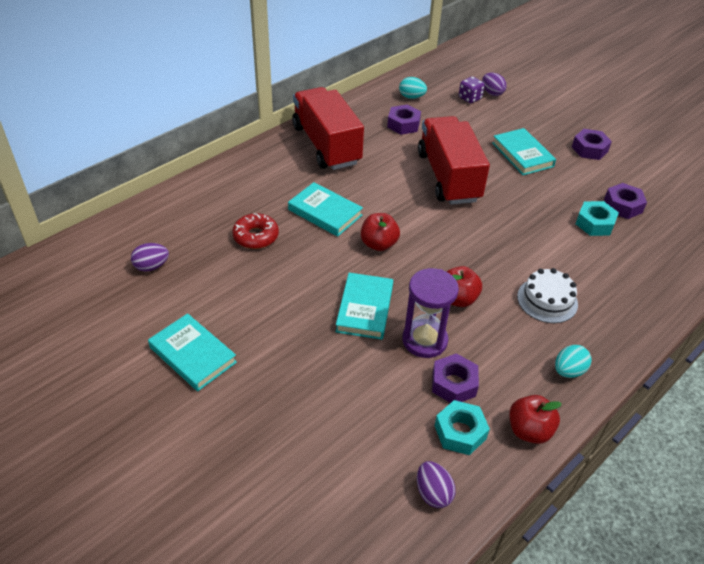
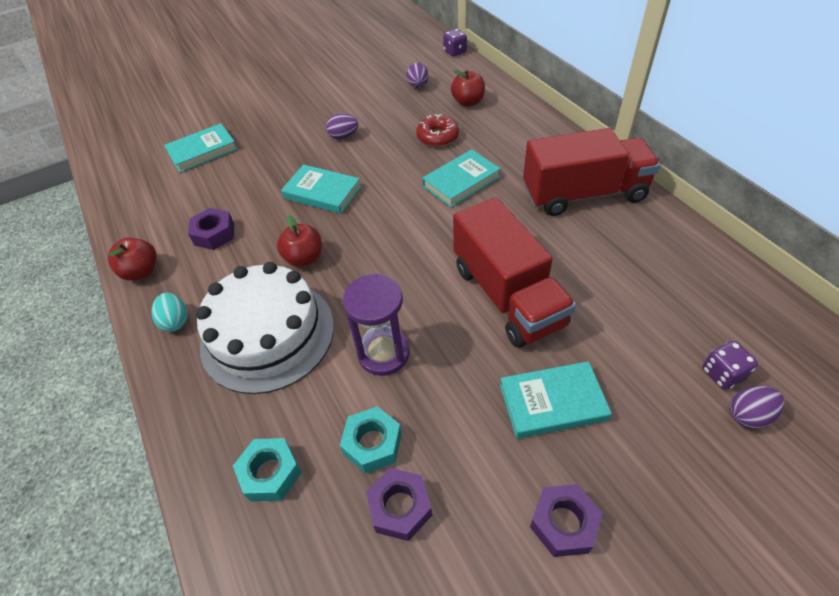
camera: 110 degrees right, 5 degrees up
(70, 244) = (455, 52): none -> purple dice
(193, 355) = (320, 104): turquoise book -> turquoise book (202, 151)
(378, 244) = (402, 213): red apple -> red apple (468, 102)
(403, 124) = (633, 272): purple nut -> none
(411, 97) = (712, 295): turquoise egg -> none
(424, 340) = (268, 224): purple hourglass -> purple hourglass (383, 353)
(433, 493) = (137, 204): purple egg -> purple egg (344, 136)
(448, 177) = (507, 295): red truck -> red truck turned 60 degrees clockwise
(460, 432) = (170, 228): turquoise nut -> turquoise nut (270, 473)
(547, 300) = (267, 334): white cake -> white cake, size x1.91

